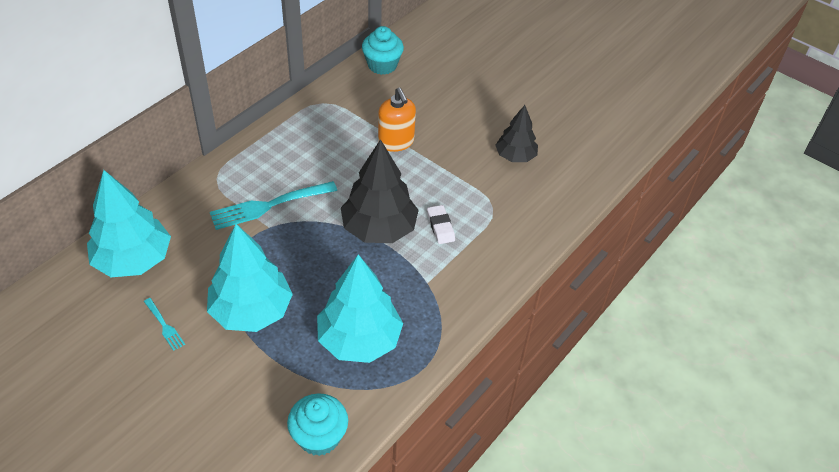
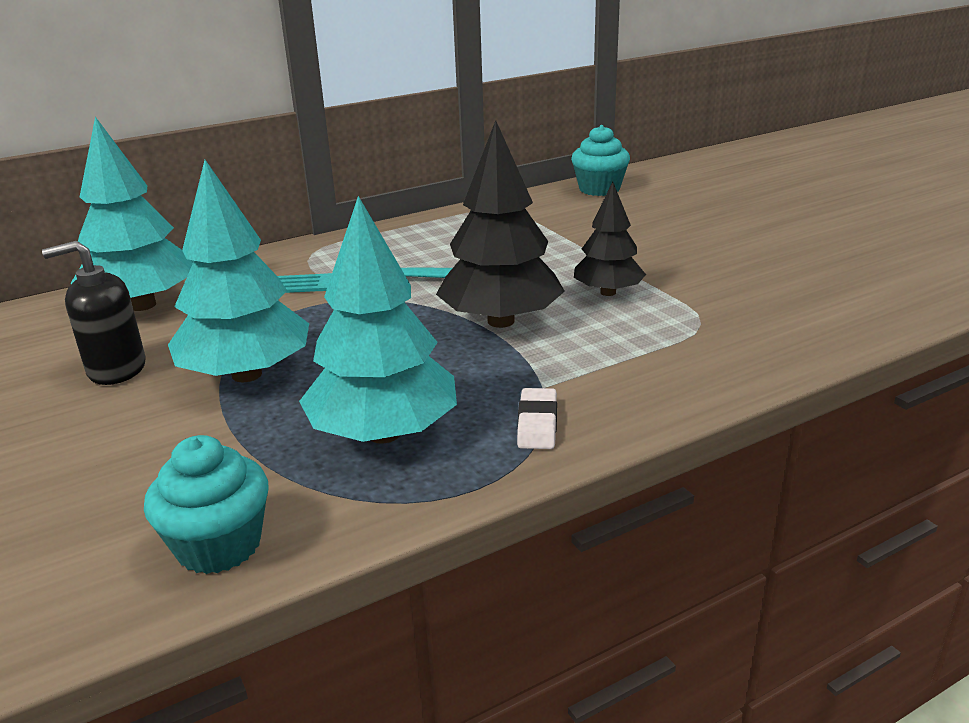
camera: 25 degrees right, 20 degrees down
(164, 325) = (116, 369): turquoise fork -> black soap dispenser
(396, 142) = (579, 248): orange soap dispenser -> none
(440, 226) = (601, 331): white eraser -> white eraser (537, 424)
(515, 156) = (762, 278): black tree -> black tree (608, 292)

